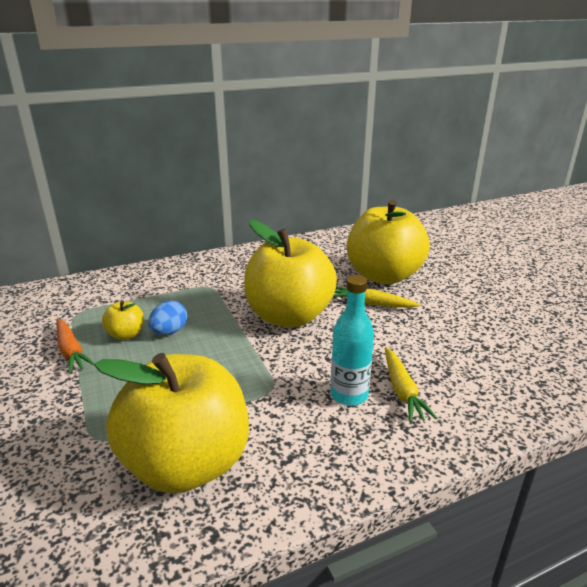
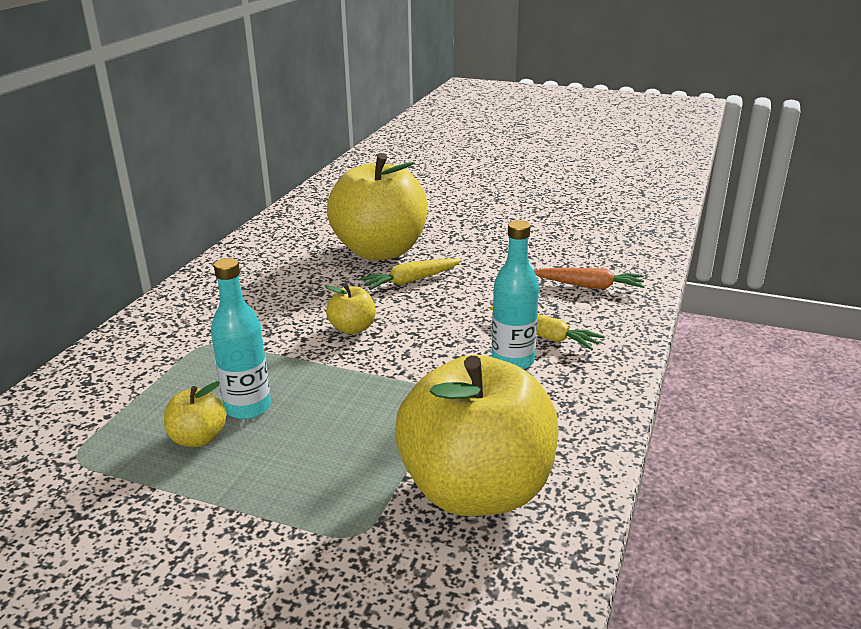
camera: 45 degrees left, 0 degrees up
(71, 351) = (158, 492): orange carrot -> orange carrot (589, 286)
(169, 332) = (247, 407): blue egg -> turquoise bottle
(289, 316) = (352, 328): yellow apple -> yellow apple, size x0.42

